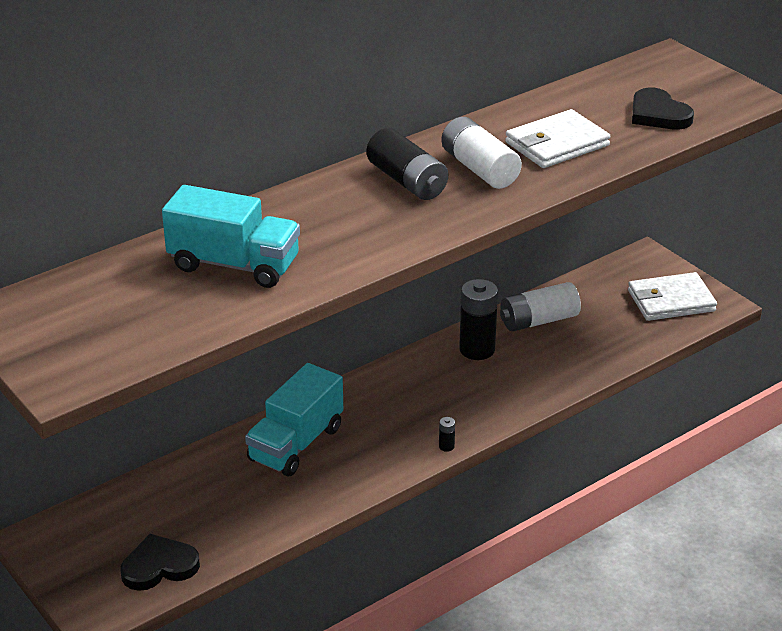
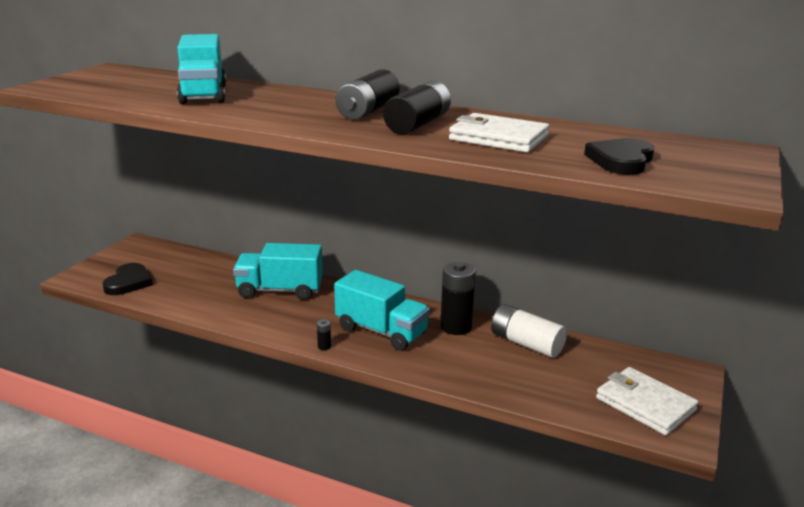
camera: 60 degrees right, 10 degrees down
(159, 566) = (129, 282): black heart -> black heart turned 60 degrees clockwise
(447, 399) = (381, 331): none -> turquoise truck
(479, 169) = (418, 124): white battery -> black battery

